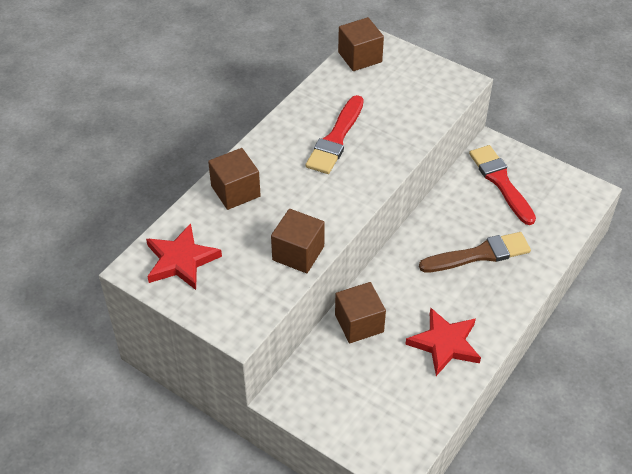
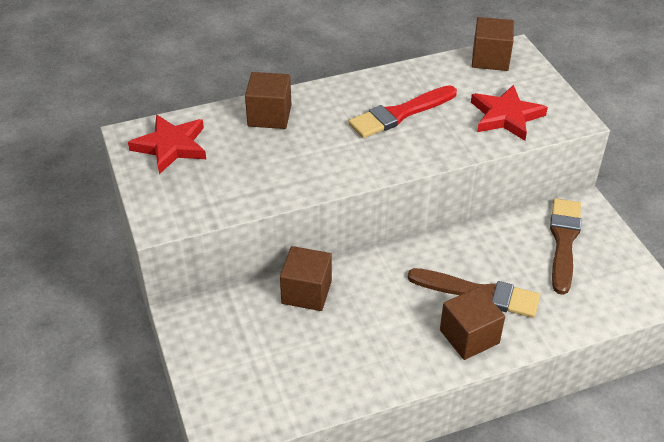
camera: 35 degrees right, 5 degrees down
(298, 253) = (271, 188): brown cube -> brown cube (469, 336)
(444, 344) = (369, 352): red star -> red star (506, 116)
(501, 182) = (563, 241): red brush -> brown brush

